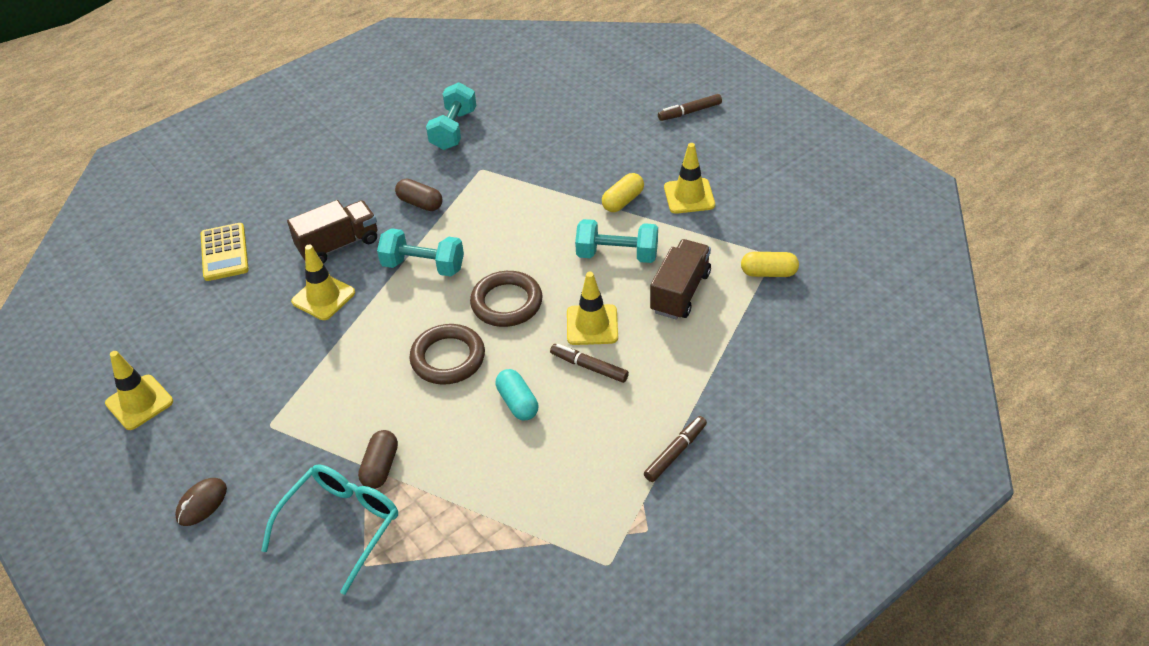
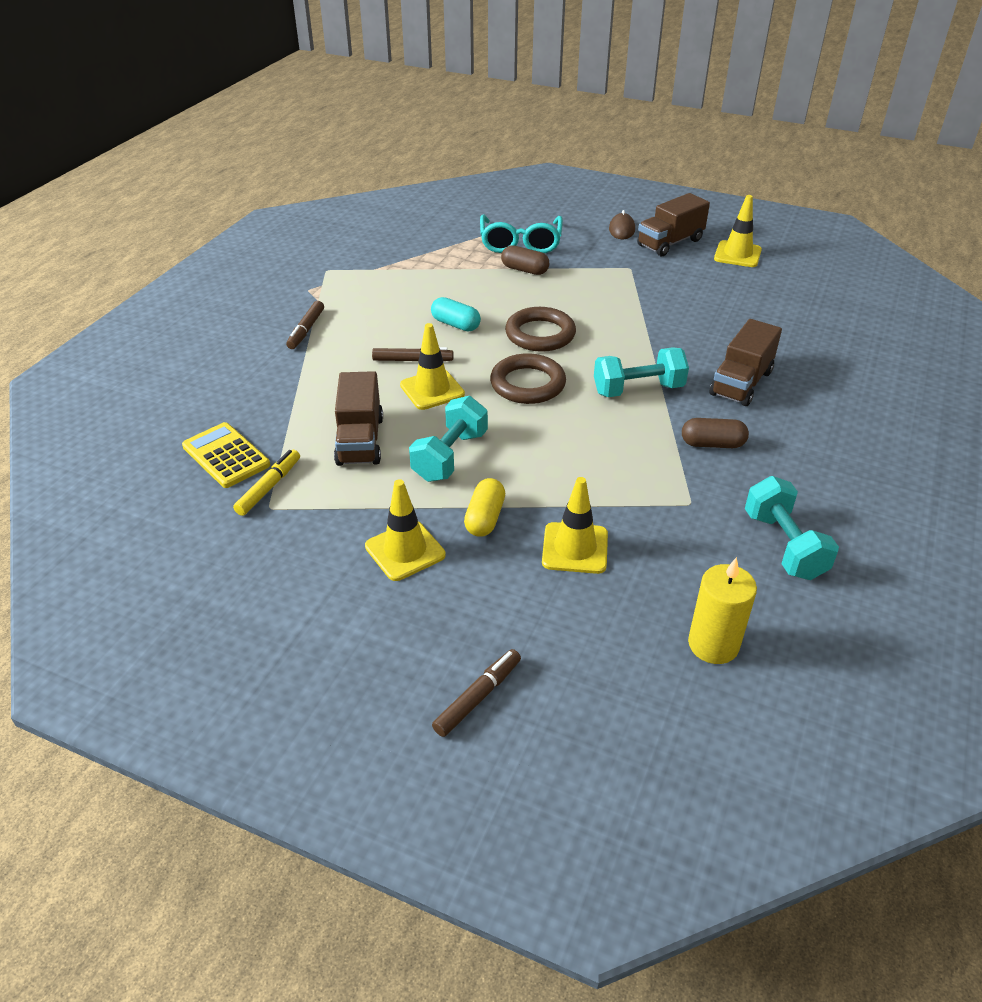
camera: 150 degrees right, 5 degrees down
(180, 453) = (670, 243): none -> brown truck
(225, 252) = (832, 348): yellow calculator -> yellow calculator (226, 456)
(323, 297) = (696, 343): yellow traffic cone -> yellow traffic cone (575, 548)
(380, 467) = (524, 270): brown capsule -> brown capsule turned 45 degrees counterclockwise
(548, 98) = (713, 644): none -> yellow candle
(617, 255) = (450, 456): turquoise dumbbell -> turquoise dumbbell turned 45 degrees counterclockwise
(768, 273) = (269, 487): yellow capsule -> yellow marker

